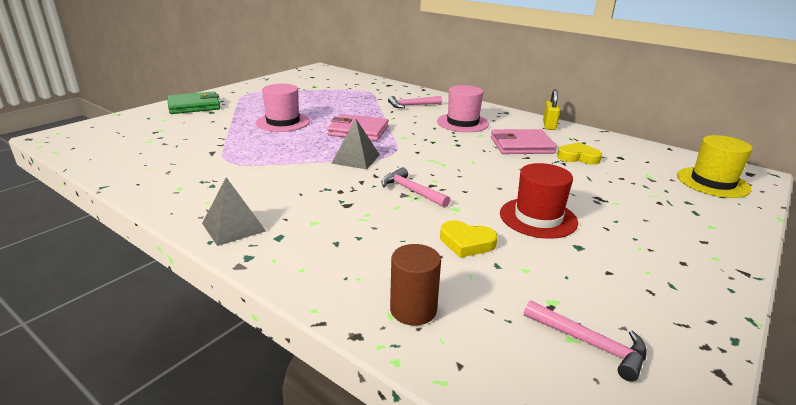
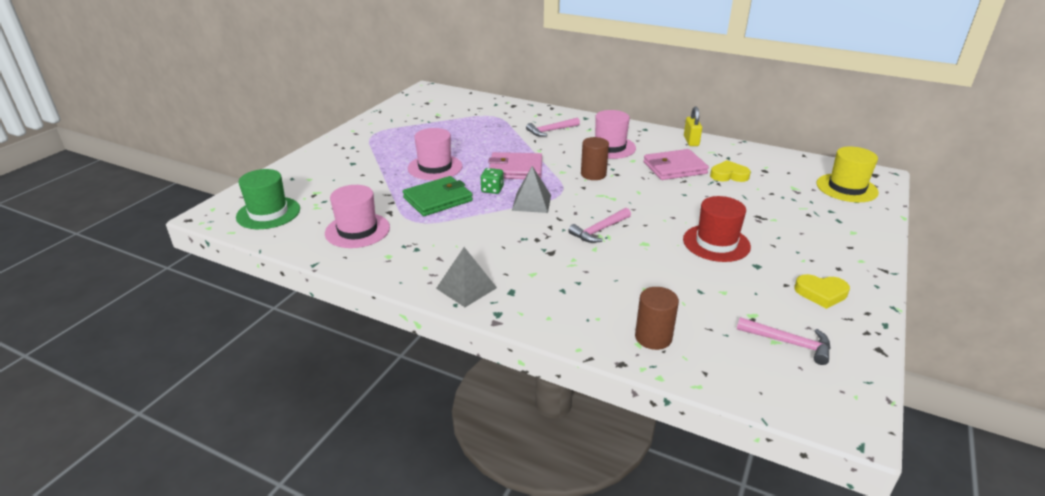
camera: 10 degrees left, 5 degrees up
(102, 141) = (268, 213): none -> green hat
(169, 163) = (357, 230): none -> pink hat
(194, 106) = (329, 157): green wallet -> green wallet (438, 199)
(324, 144) = (492, 189): none -> green dice
(411, 191) = (599, 230): pink hammer -> pink hammer turned 75 degrees counterclockwise
(433, 142) = (593, 174): none -> brown cylinder
(466, 243) = (668, 274): yellow heart -> yellow heart (821, 293)

